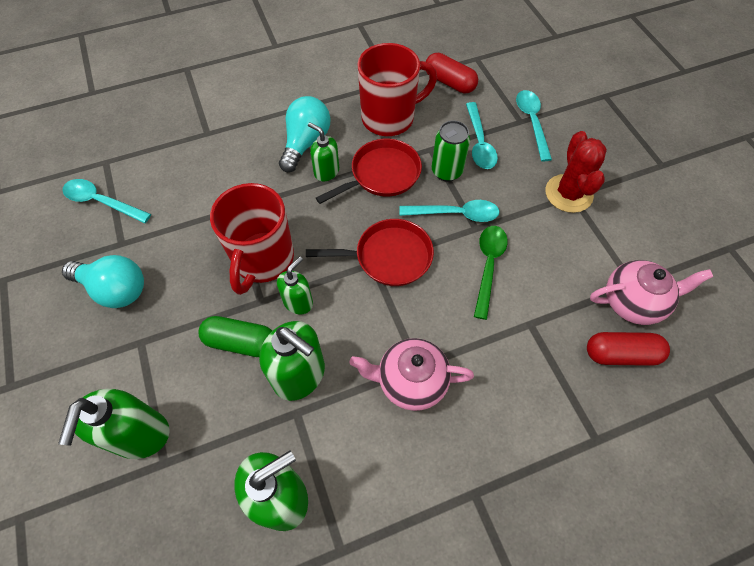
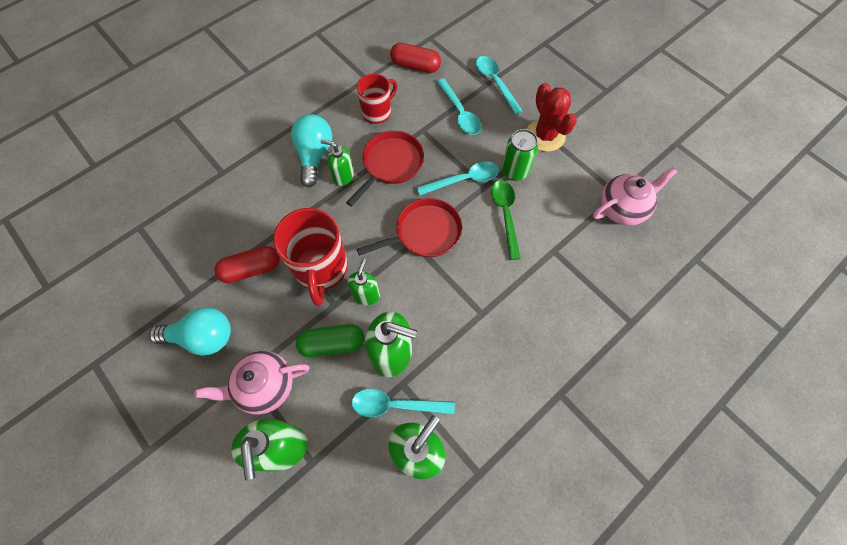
camera: 20 degrees left, 5 degrees up
(102, 202) = (153, 264): turquoise spoon -> turquoise spoon (396, 405)
(389, 118) = (377, 112): red mug -> red mug, size x0.62
(410, 381) = (481, 327): pink teapot -> pink teapot (265, 386)
(446, 171) = (443, 145): green can -> green can (514, 171)
(621, 354) = (626, 252): red capsule -> red capsule (251, 269)

